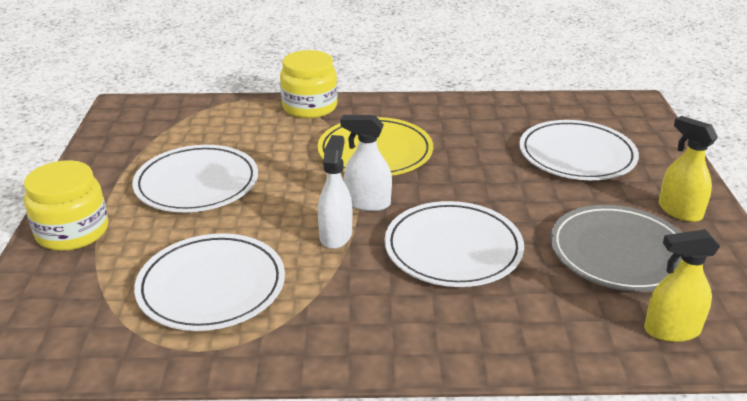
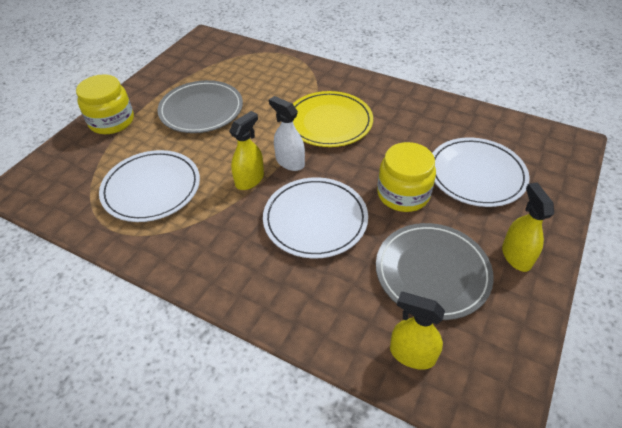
camera: 30 degrees right, 15 degrees up
(197, 183) = (201, 110): white plate -> grey plate
(309, 107) = (316, 71): yellow jar -> yellow jar (403, 194)
(335, 235) = (250, 180): white spray bottle -> yellow spray bottle

